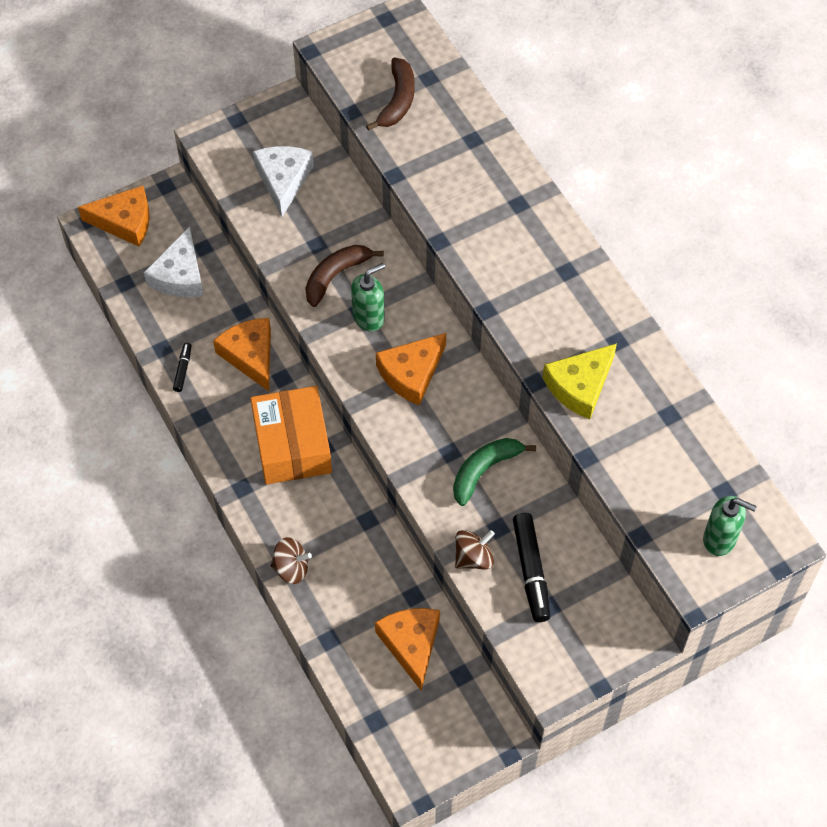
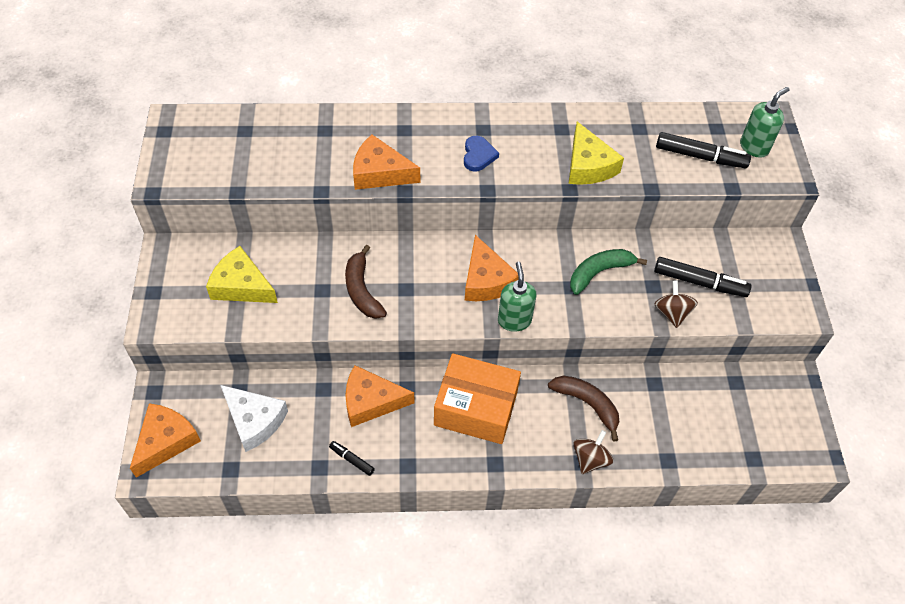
camera: 65 degrees left, 5 degrees down
(283, 180) = (241, 285): white cheese -> yellow cheese
(369, 317) = (416, 285): green soap dispenser -> green soap dispenser (514, 320)
(397, 100) = (250, 158): brown banana -> brown banana (587, 404)
(411, 644) = (696, 404): orange cheese -> orange cheese (380, 173)
(484, 470) = (599, 272): green banana -> green banana turned 75 degrees clockwise
(527, 282) = (478, 155): none -> blue heart
(667, 489) = (700, 156): none -> black marker

